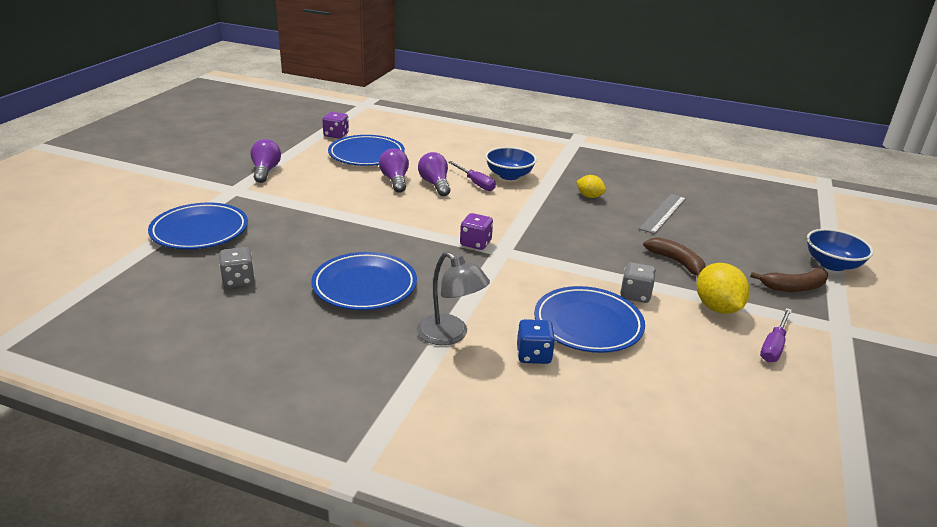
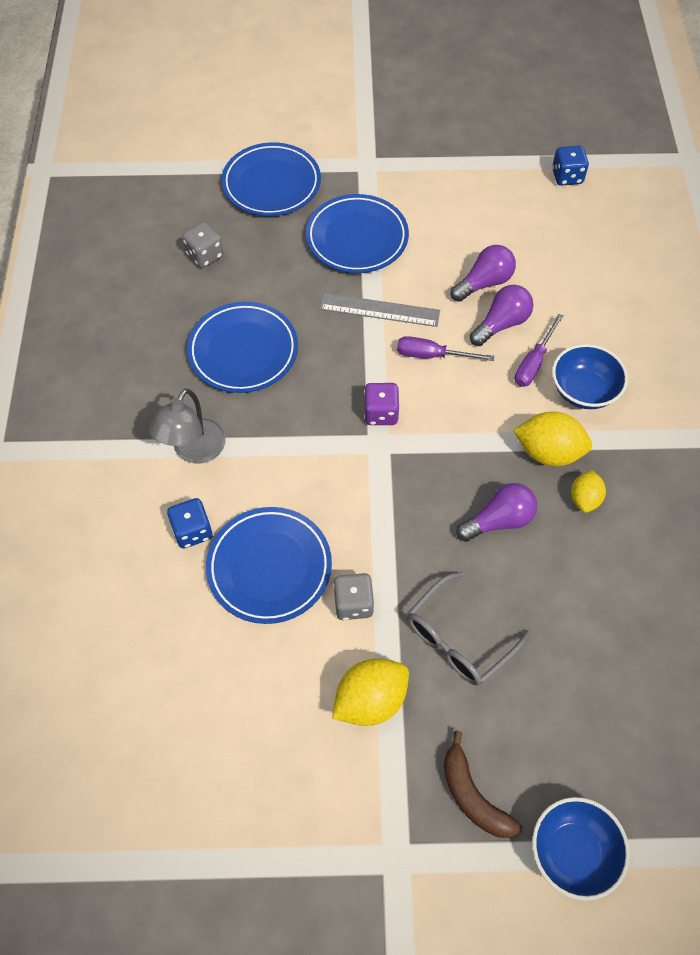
camera: 70 degrees right, 30 degrees up
(265, 171) = (425, 165): purple light bulb -> purple light bulb (499, 520)
(336, 135) = (567, 176): purple dice -> blue dice
(366, 155) = (533, 228): blue plate -> blue plate (357, 238)
(548, 197) = (548, 452): none -> yellow lemon
(663, 213) = (594, 601): grey ruler -> grey ruler (379, 310)
(677, 262) = (458, 639): brown banana -> grey glasses
(773, 346) = (315, 773): purple screwdriver -> purple screwdriver (432, 355)

